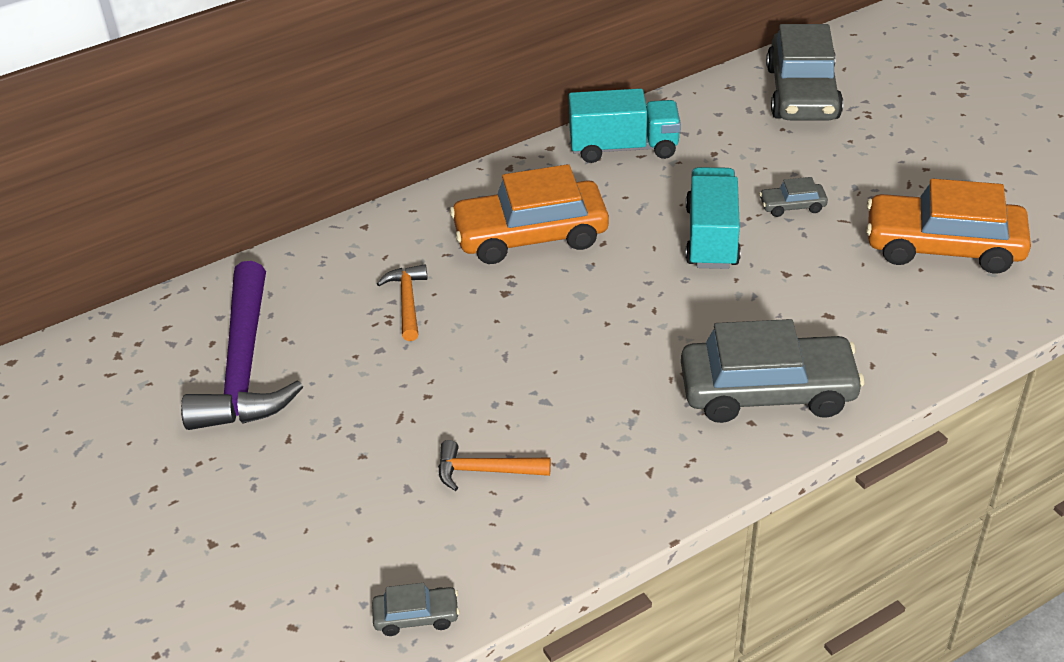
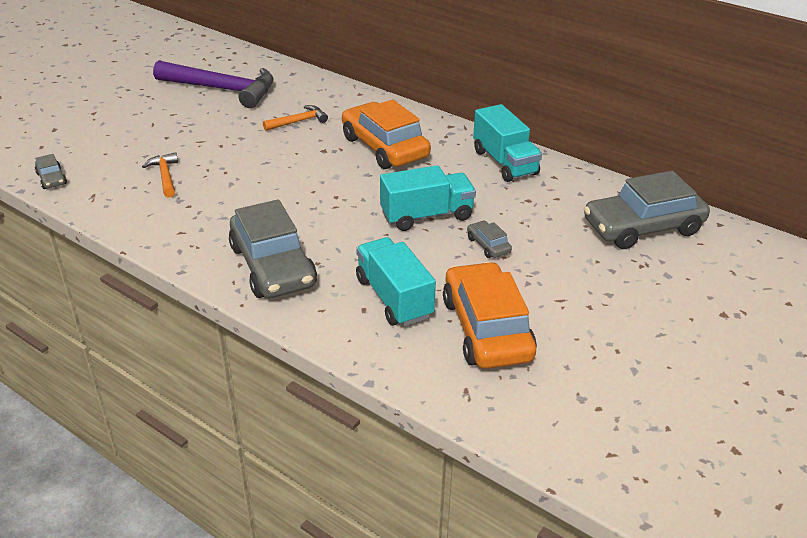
camera: 65 degrees right, 5 degrees down
(244, 367) = (223, 89): purple hammer -> purple hammer turned 135 degrees counterclockwise
(868, 301) = (394, 298): none -> turquoise truck

